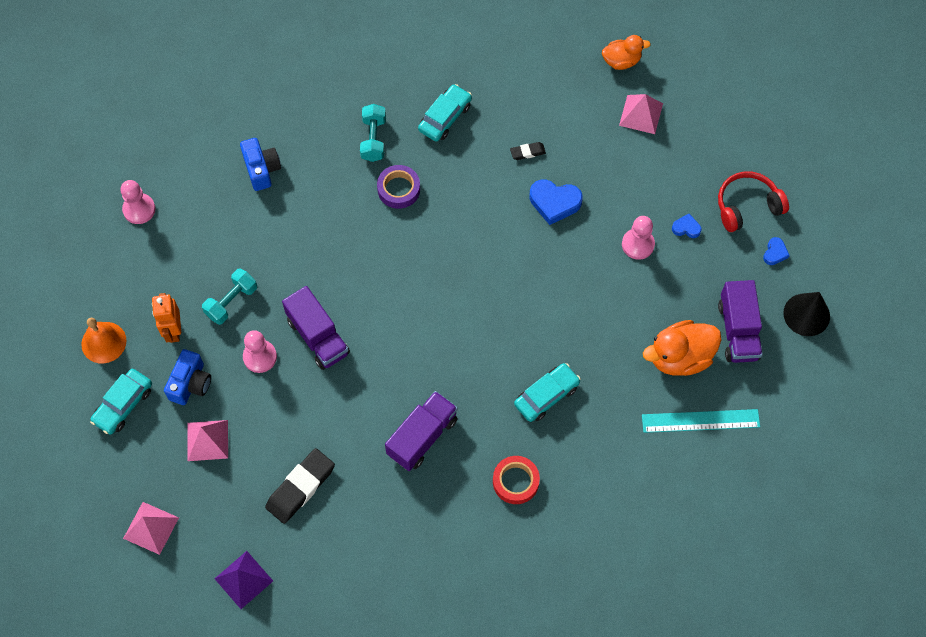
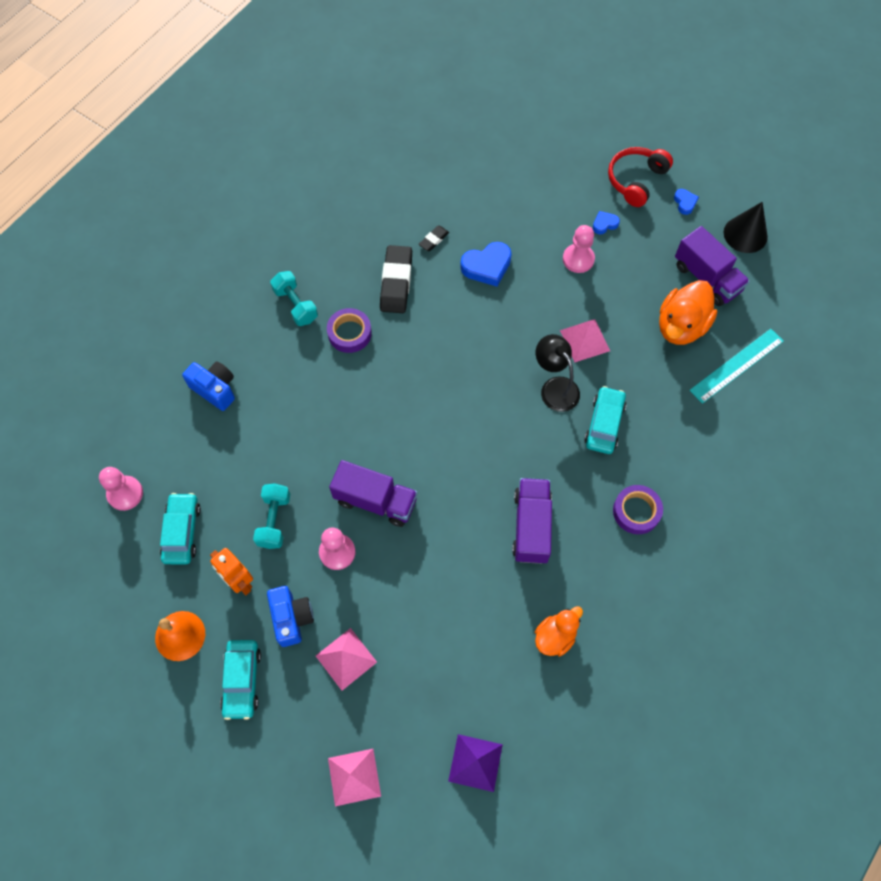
camera: 35 degrees left, 0 degrees up
(300, 487) = (462, 643): black eraser -> black eraser (396, 282)
(445, 117) = (343, 252): turquoise car -> turquoise car (182, 532)
(515, 481) = (636, 511): red tape -> purple tape
(530, 339) = (555, 387): none -> black lamp
(621, 61) = (452, 127): orange duck -> orange duck (555, 636)
(641, 114) = (500, 158): pink pyramid -> pink pyramid (585, 340)

